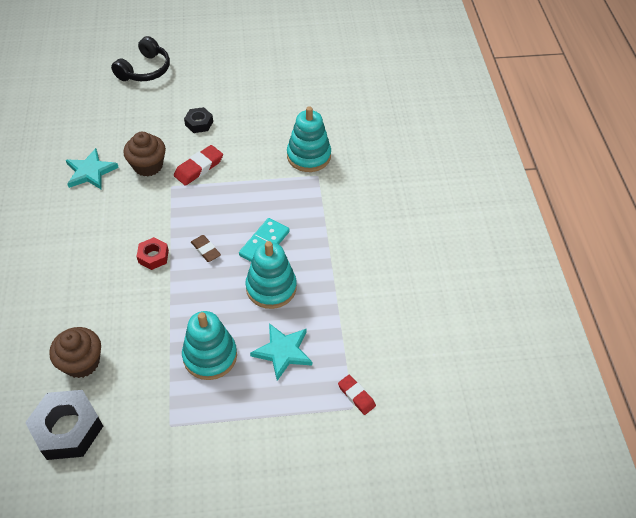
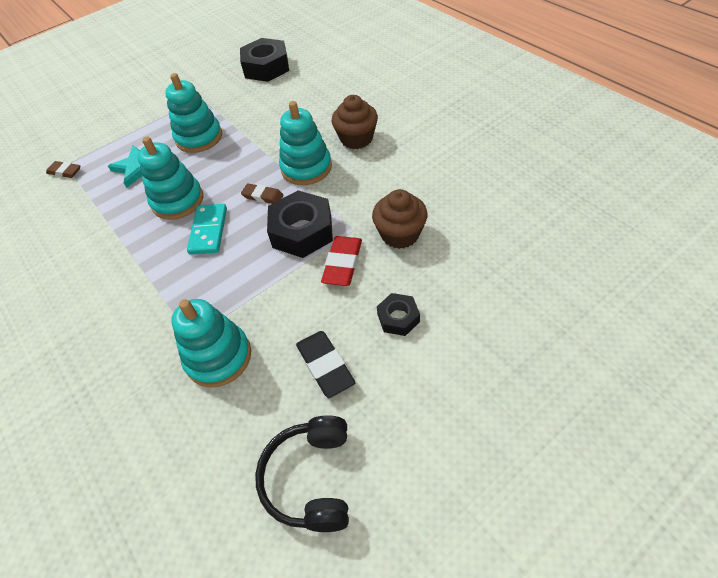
camera: 155 degrees right, 0 degrees up
(82, 362) = (292, 92): brown cupcake -> brown cupcake (356, 139)
(90, 172) = (449, 196): turquoise star -> none
(145, 70) = (563, 355): black headphones -> black headphones (311, 478)
(153, 256) = (306, 168): red nut -> turquoise stacking toy
(203, 204) = (302, 231): none -> black nut
(256, 122) = (325, 366): none -> black eraser
(356, 396) = (65, 172): red eraser -> brown eraser

